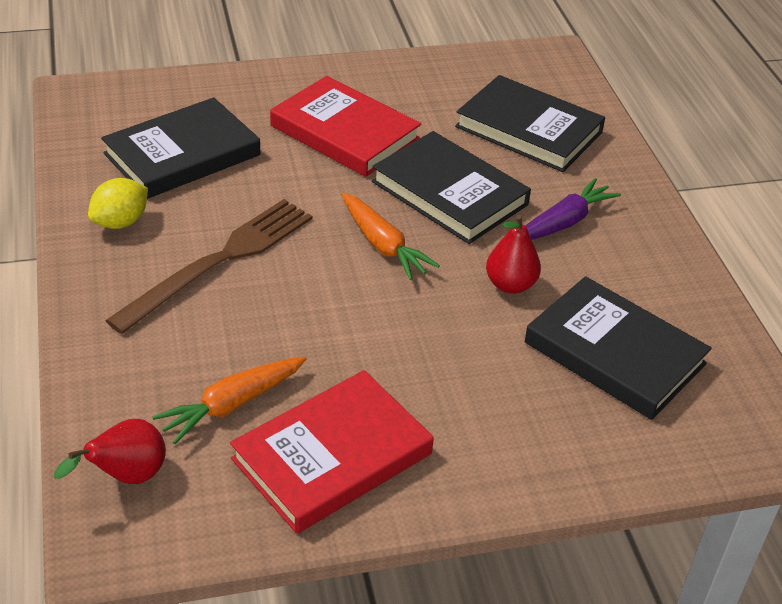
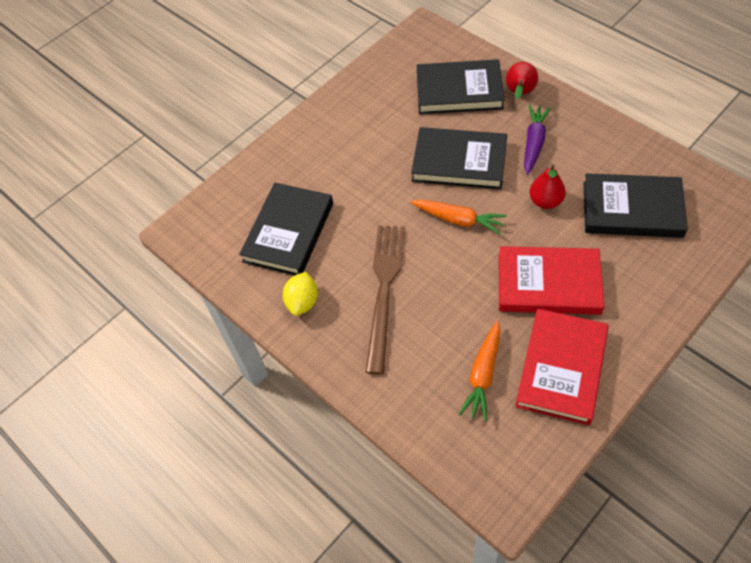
camera: 25 degrees left, 15 degrees up
(126, 477) = (475, 456): red pear -> red pear (520, 93)
(344, 132) = (364, 157): red book -> red book (548, 284)

